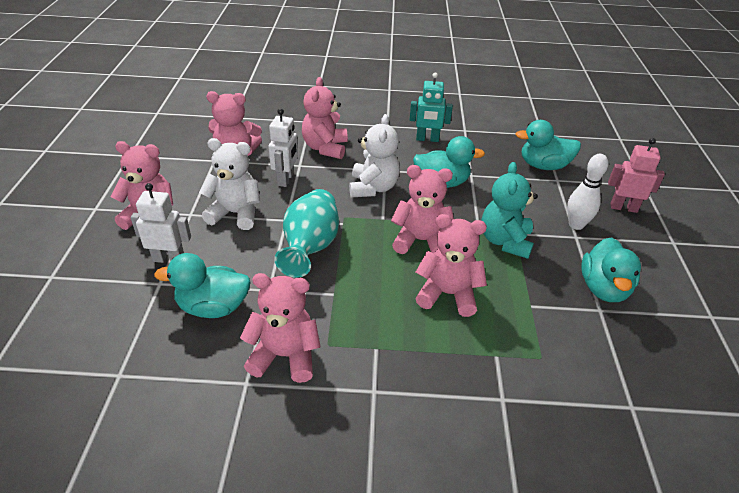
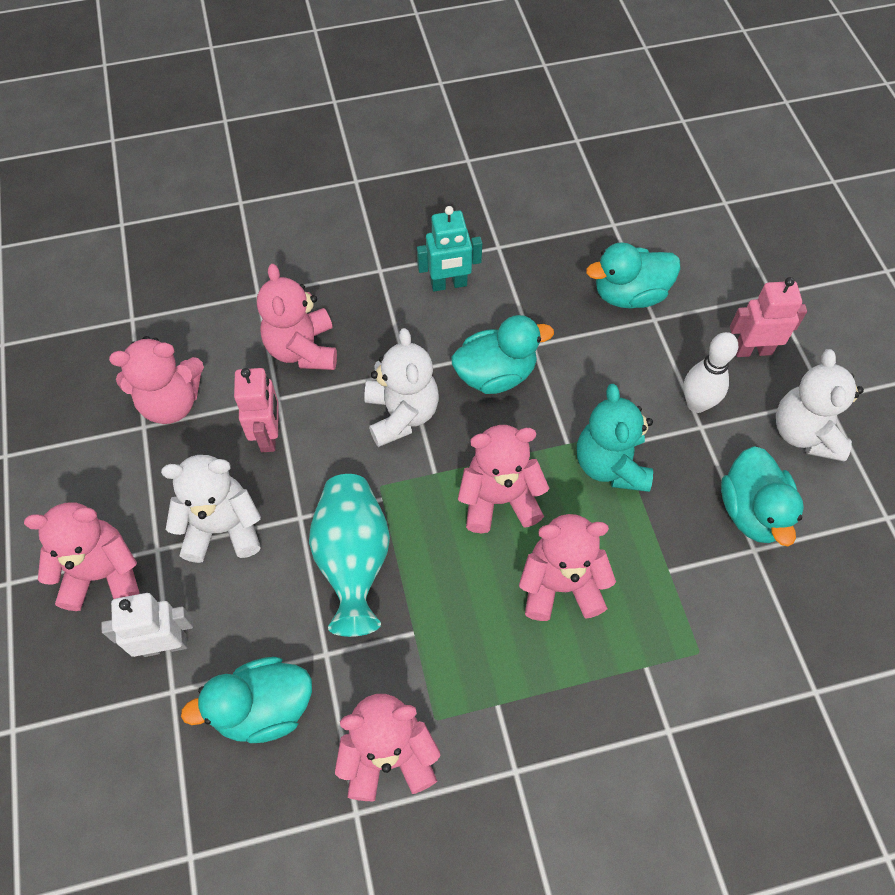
camera: 15 degrees left, 20 degrees up
(286, 179) = (268, 435): white robot -> pink robot
(653, 256) = (805, 433): none -> white teddy bear

